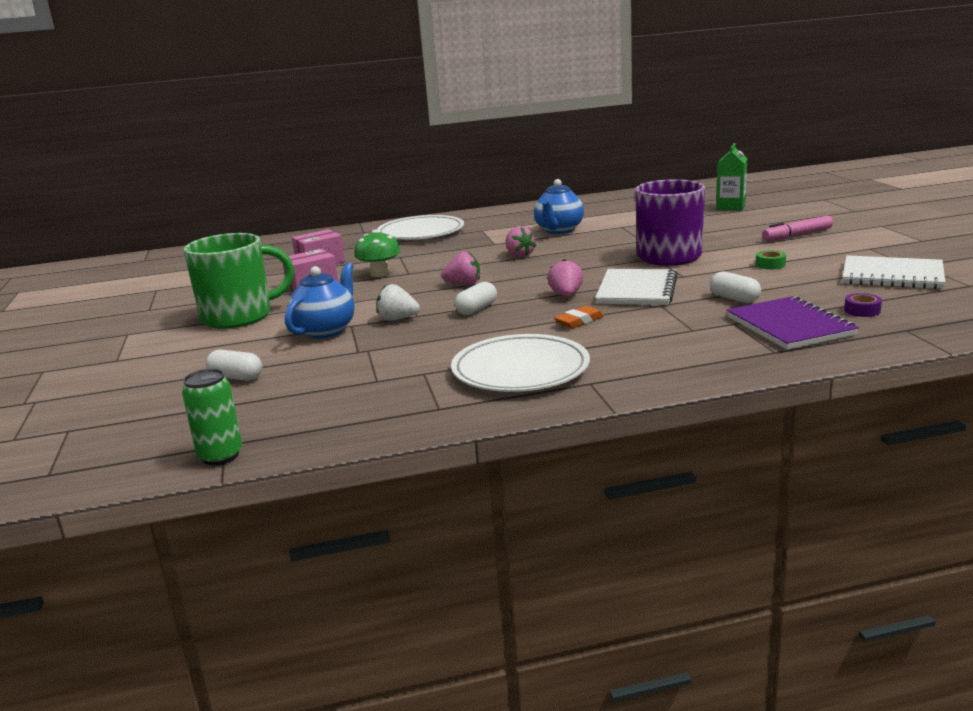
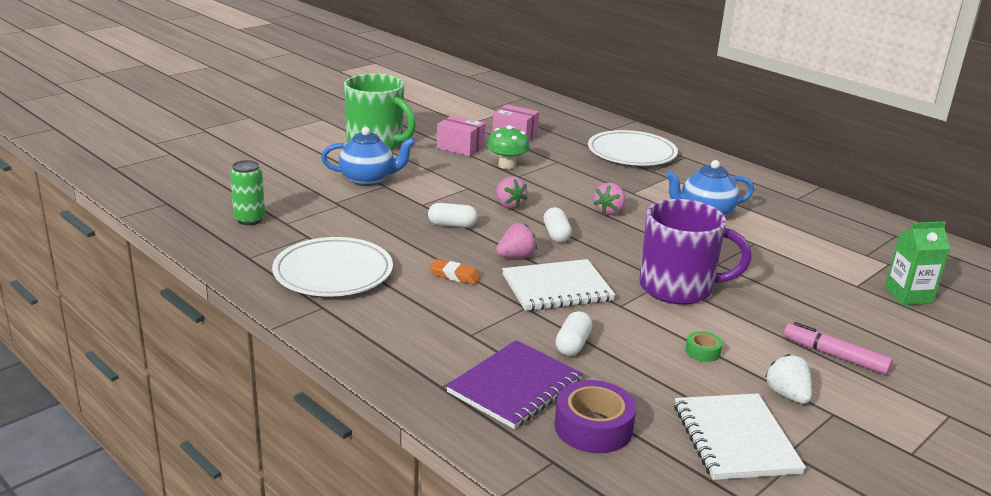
camera: 55 degrees right, 5 degrees up
(220, 456) = (151, 207): green can -> green can (249, 219)
(236, 377) = (267, 175): white capsule -> white capsule (556, 234)
(397, 319) = (408, 199): white strawberry -> white strawberry (787, 395)
(862, 310) = (593, 427): purple tape -> purple tape, size x1.99

